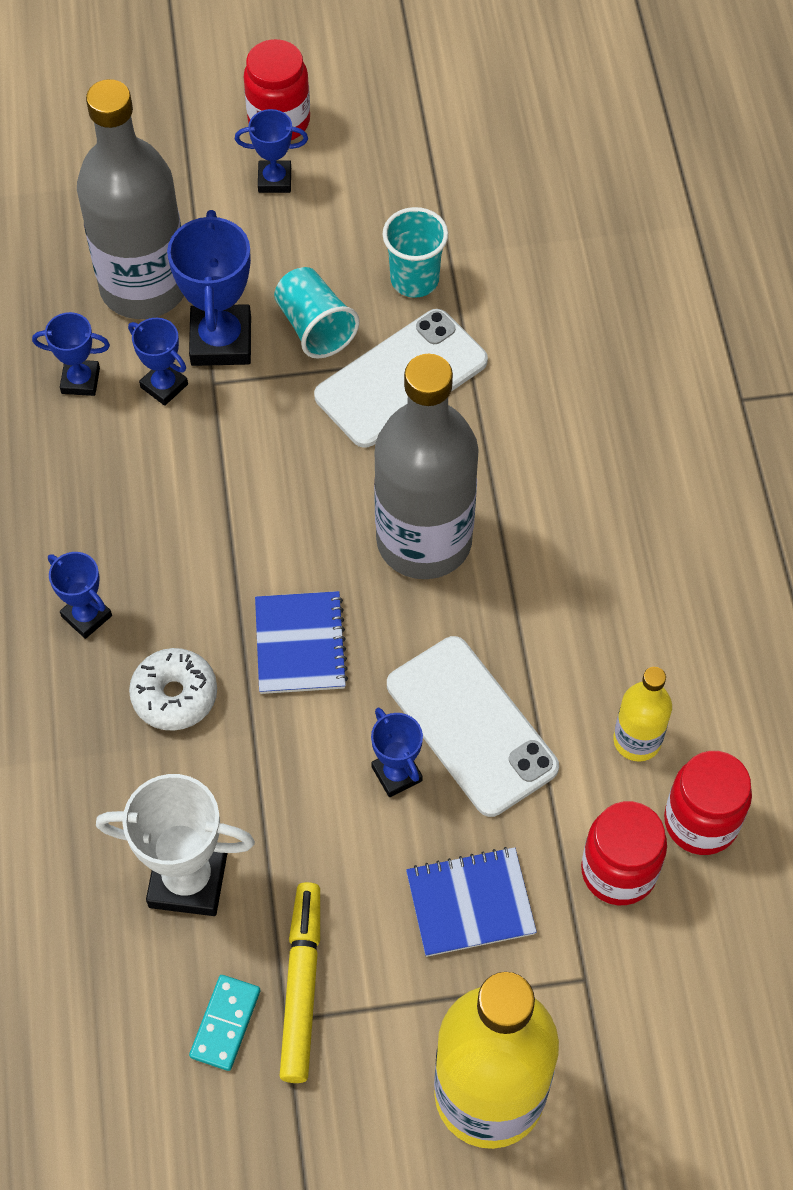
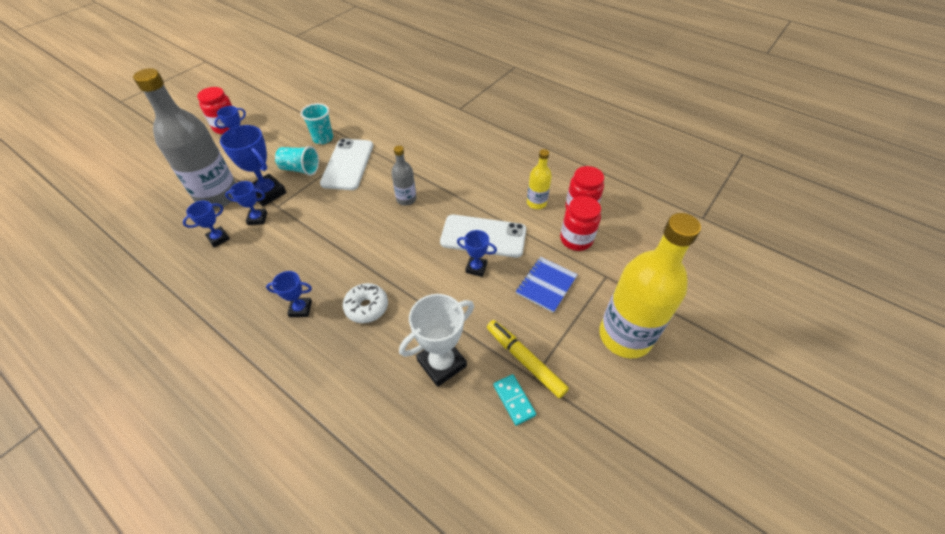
camera: 45 degrees left, 10 degrees down
(300, 644) = (397, 256): blue notebook -> none
(424, 540) = (406, 199): grey bottle -> grey bottle, size x0.48

